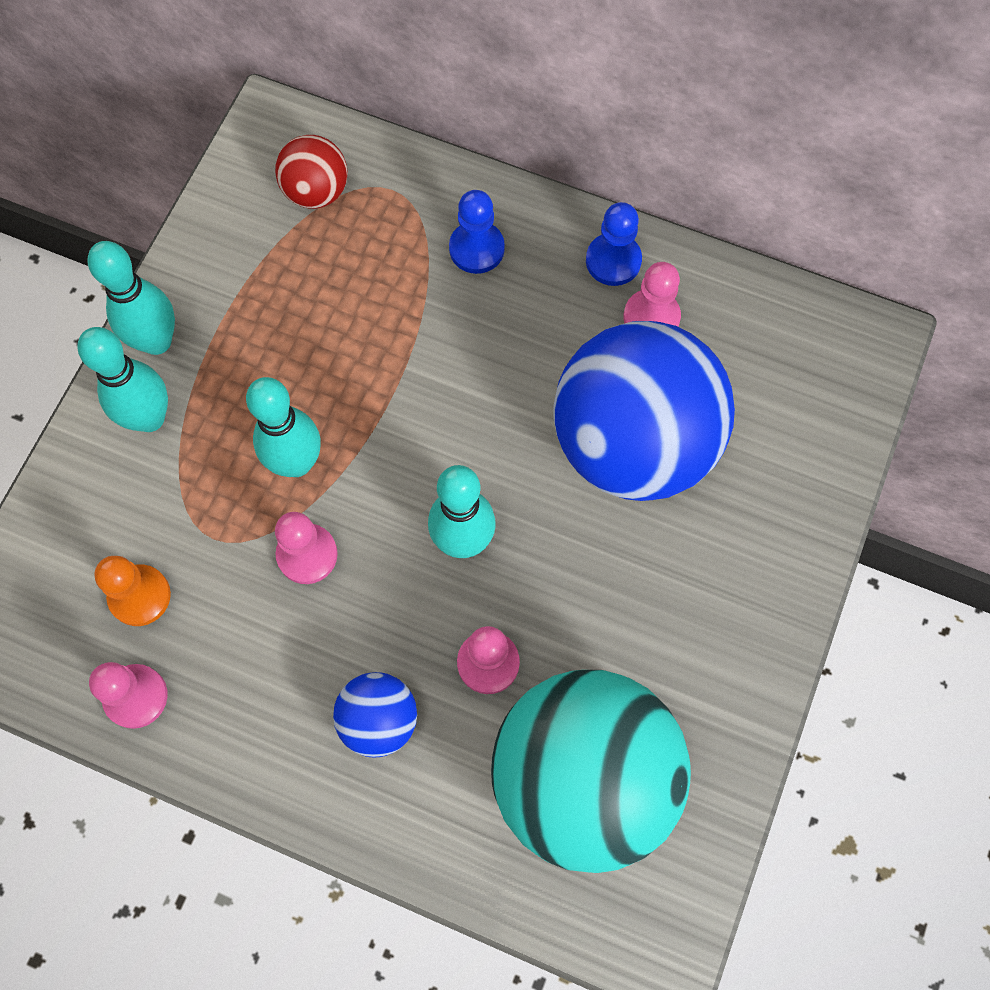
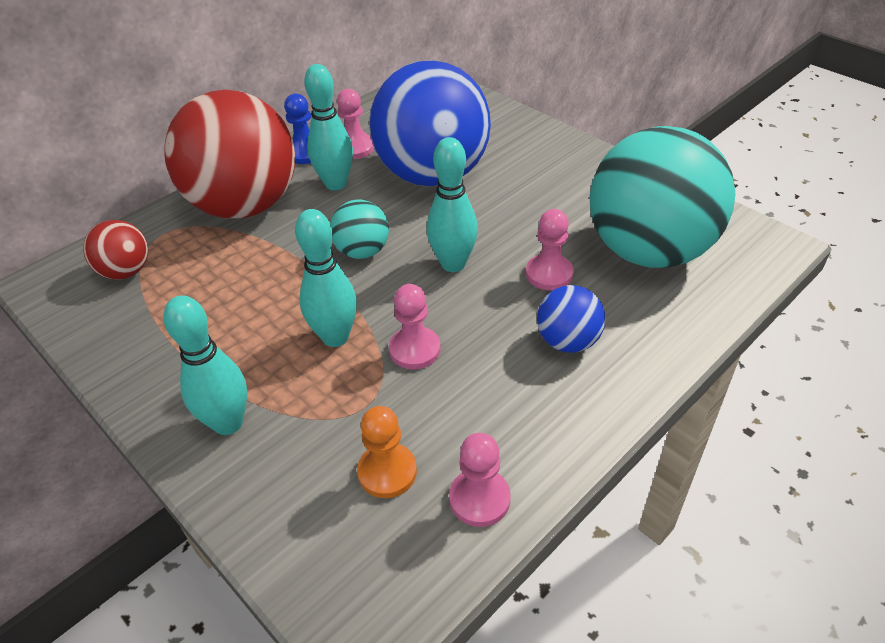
camera: 65 degrees left, 25 degrees down
(156, 341) = (162, 400): turquoise bowling pin -> turquoise bowling pin (336, 184)
(445, 425) = (362, 251): none -> turquoise ball
(476, 249) = (245, 205): blue pawn -> red ball

